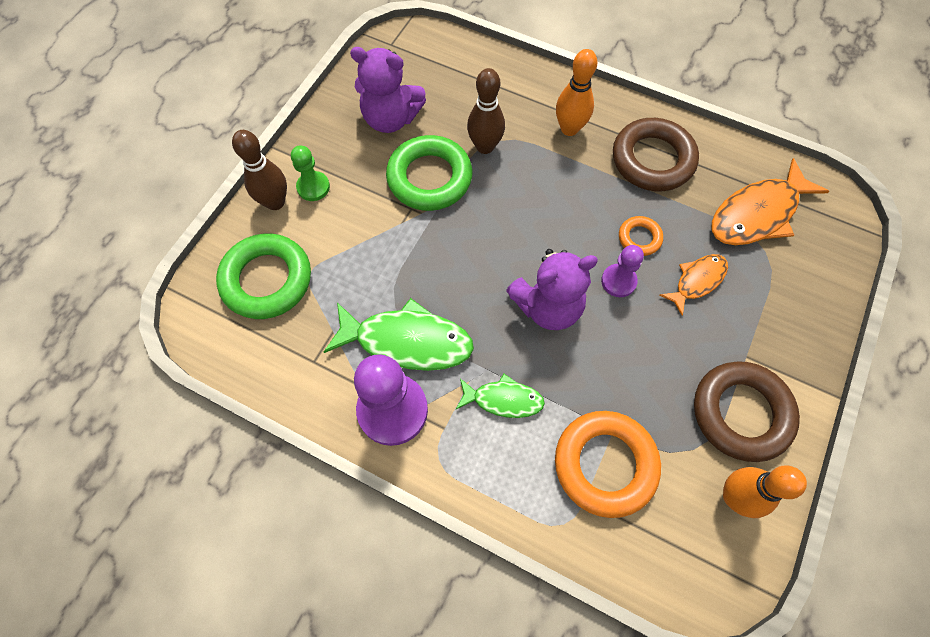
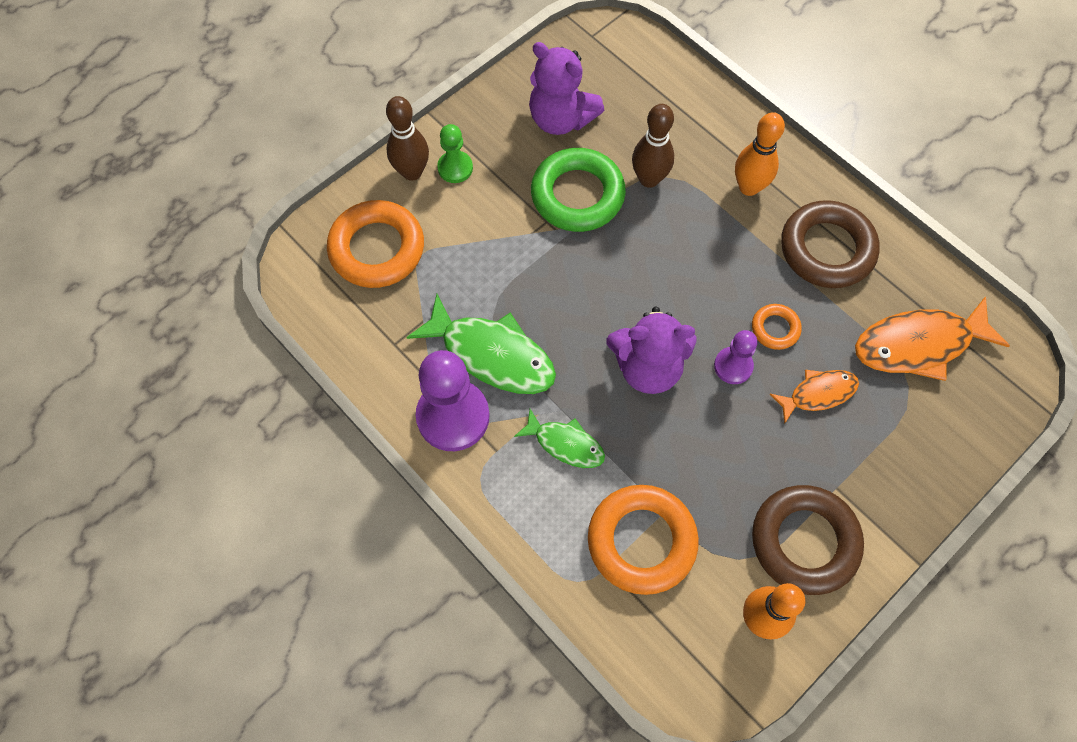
camera: 20 degrees right, 0 degrees up
(267, 280) = (377, 249): green ring -> orange ring

